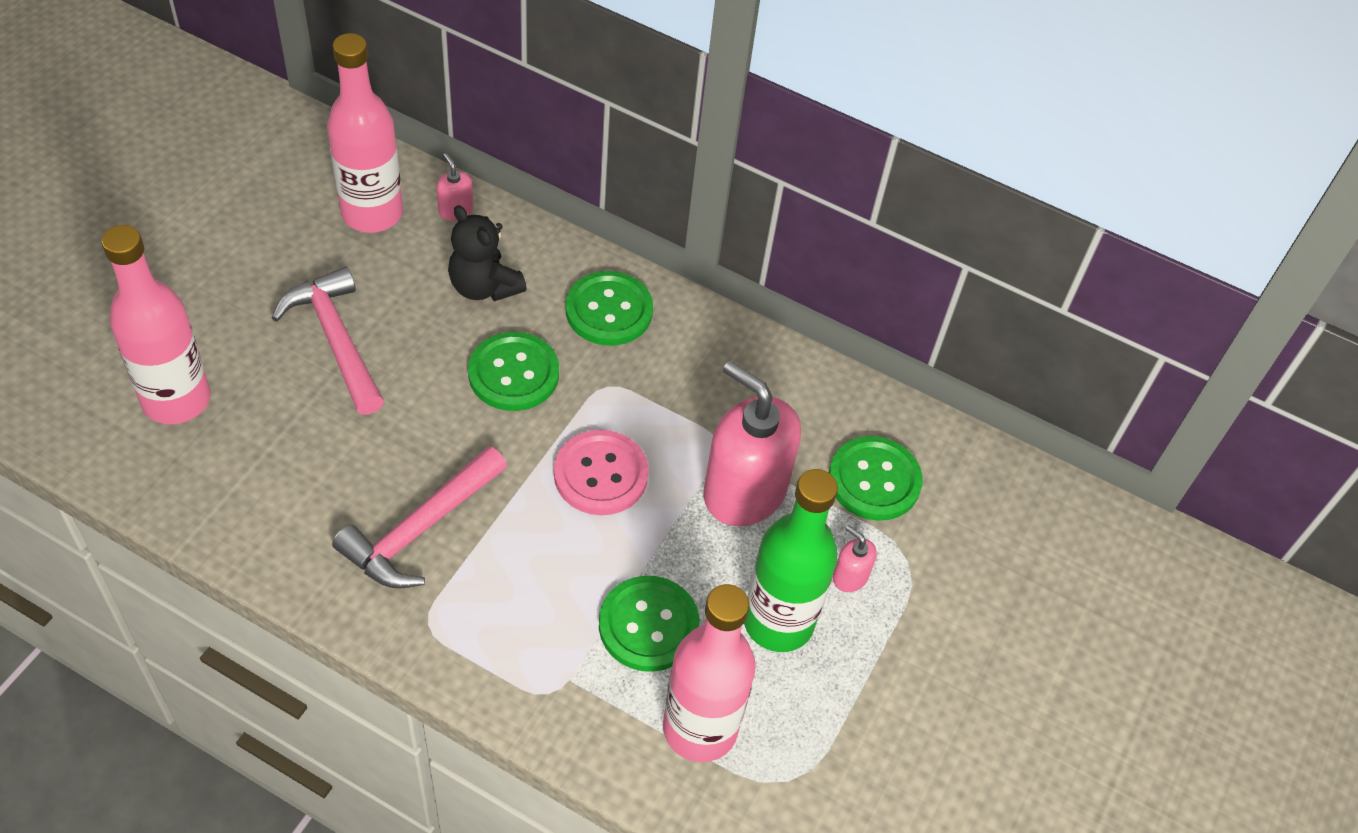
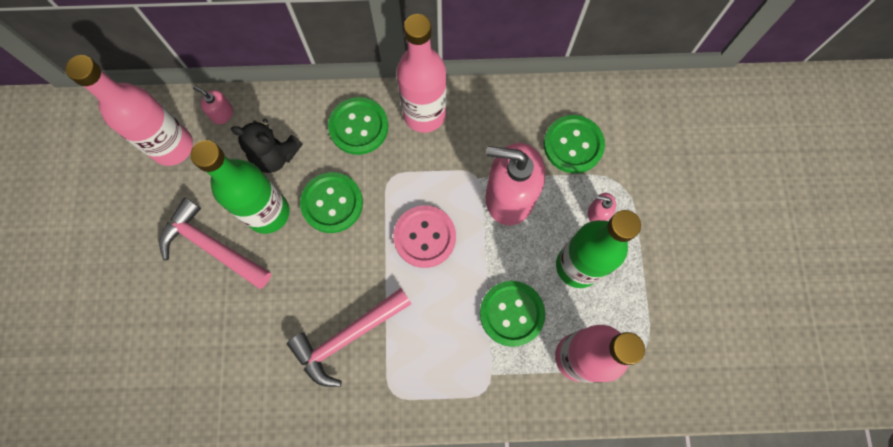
camera: 25 degrees left, 20 degrees up
(176, 400) = (144, 348): pink bottle -> pink bottle (424, 114)
(421, 529) = (348, 337): pink hammer -> pink hammer turned 45 degrees clockwise
(429, 341) = (268, 213): none -> green bottle

